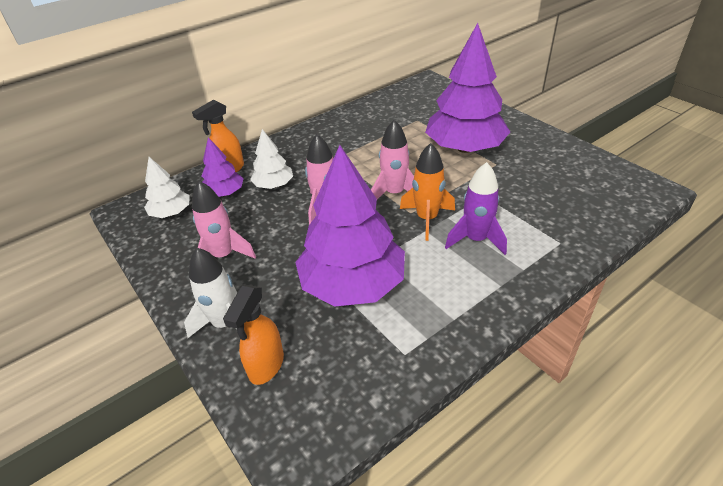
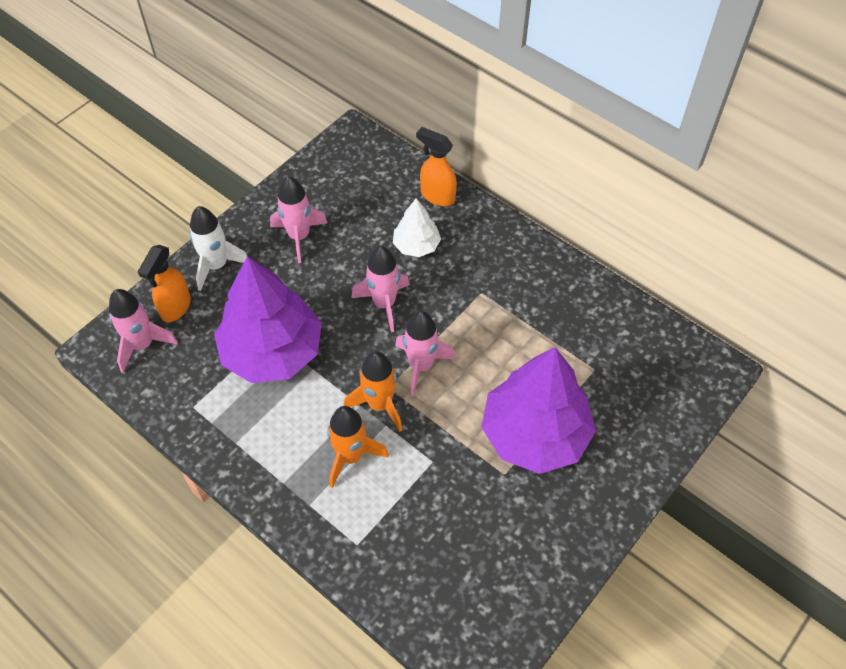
camera: 75 degrees right, 15 degrees up
(171, 213) = (355, 172): white tree -> none
(224, 193) = (394, 206): purple tree -> none
(266, 366) = (175, 307): orange spray bottle -> orange spray bottle turned 75 degrees counterclockwise
(307, 402) = (142, 345): none -> pink rocket
(476, 239) = (351, 456): purple rocket -> orange rocket

